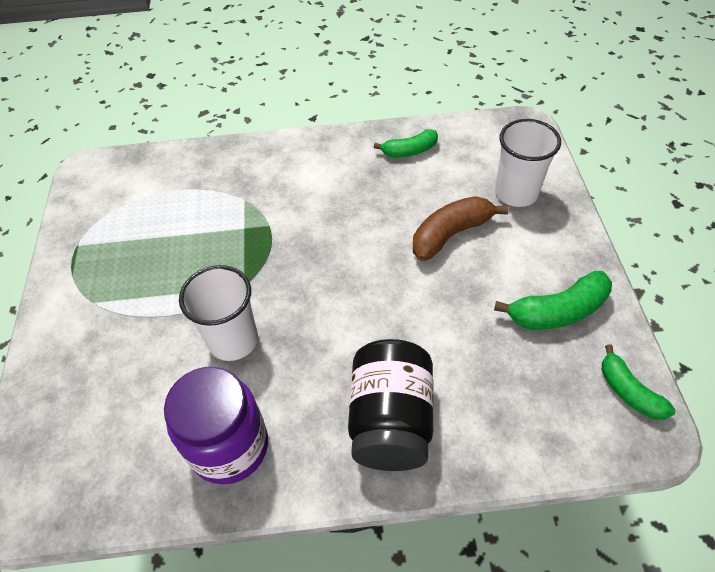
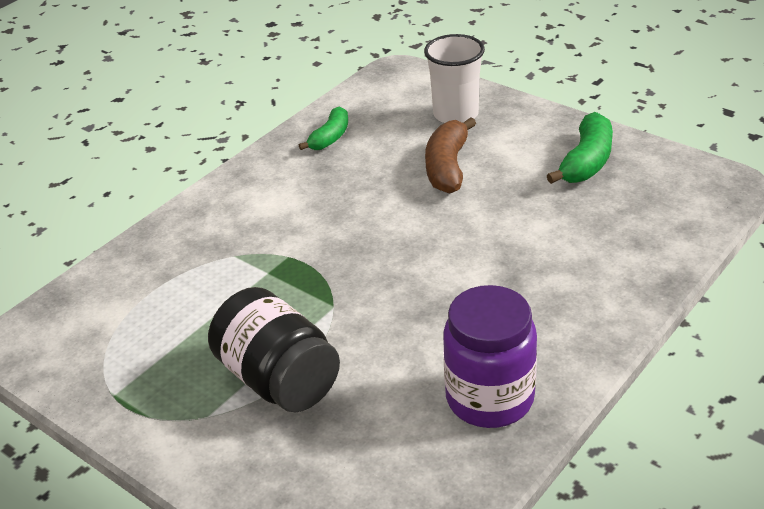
camera: 45 degrees left, 15 degrees down
(233, 340) = (384, 342): white cup -> none
(390, 420) = (575, 294): black jar -> black jar (278, 379)
(628, 391) = (687, 172): green banana -> none

